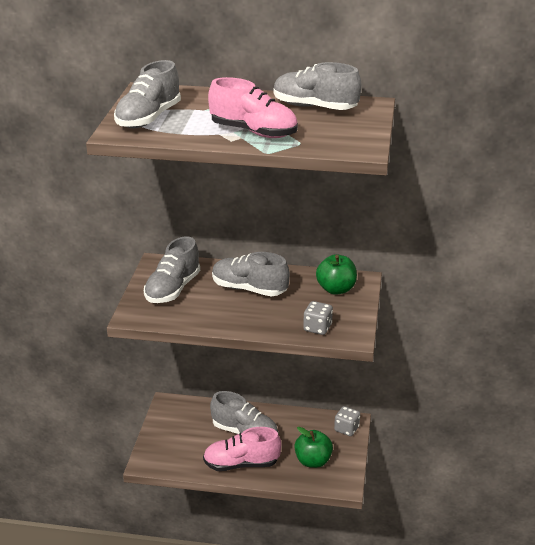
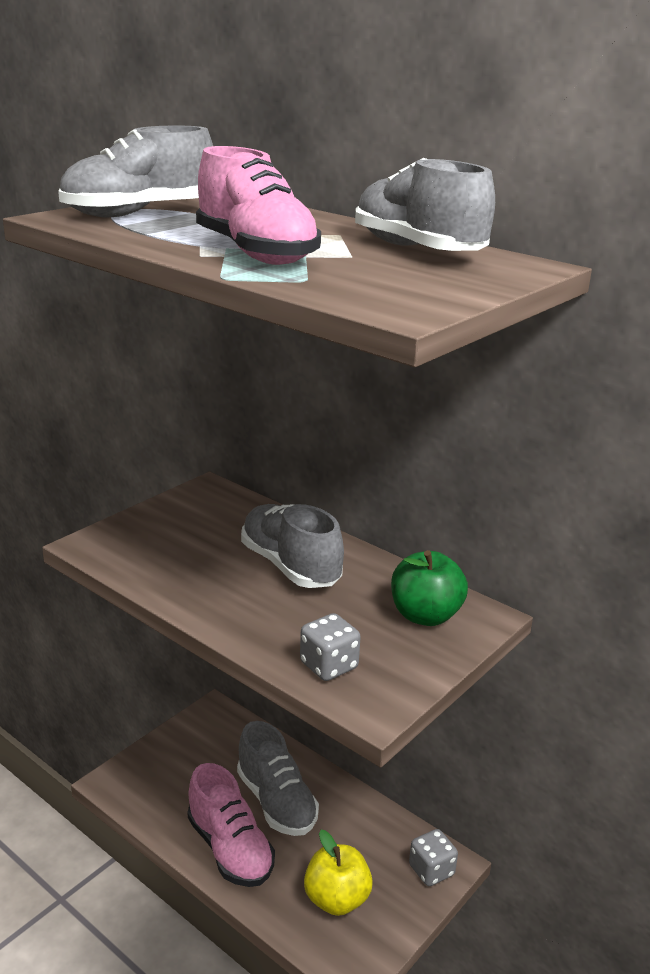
camera: 30 degrees right, 5 degrees down
(173, 289) = (186, 528): grey shoe -> none
(241, 464) = (230, 849): pink shoe -> pink shoe turned 150 degrees counterclockwise
(313, 461) = (336, 899): green apple -> yellow apple

